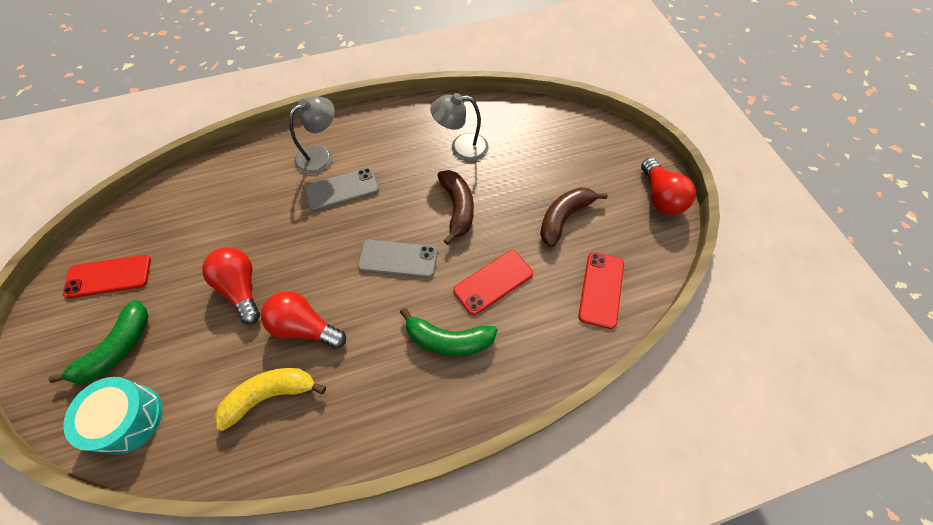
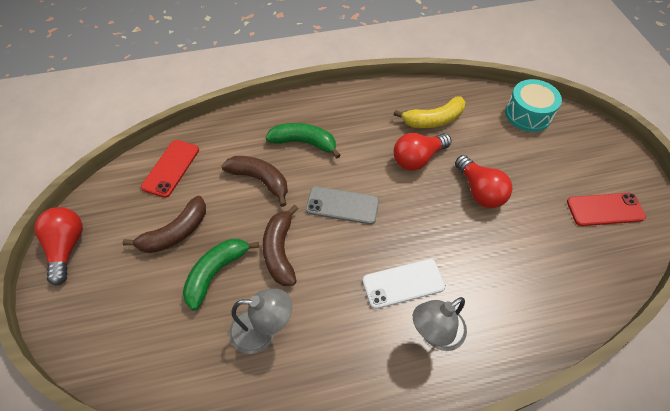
camera: 175 degrees left, 5 degrees down
(117, 349) = (561, 154): green banana -> green banana (216, 273)
(304, 327) = (417, 159): red light bulb -> red light bulb turned 120 degrees clockwise
(342, 189) = (403, 283): grey phone -> white phone
(493, 282) = (260, 180): red phone -> brown banana

